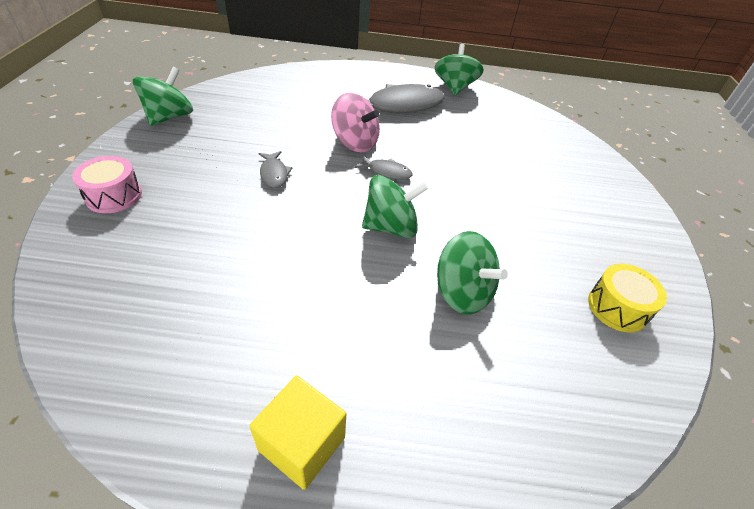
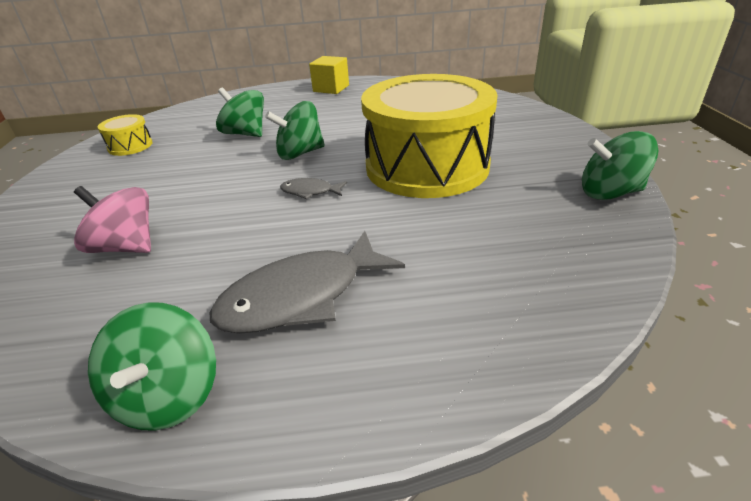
camera: 175 degrees right, 10 degrees down
(114, 196) = (538, 129): pink drum -> none
(169, 117) = (610, 193): green spinning top -> green spinning top turned 75 degrees clockwise
(274, 174) = (427, 166): grey fish -> yellow drum
(355, 143) = (357, 214): pink spinning top -> pink spinning top (126, 247)

